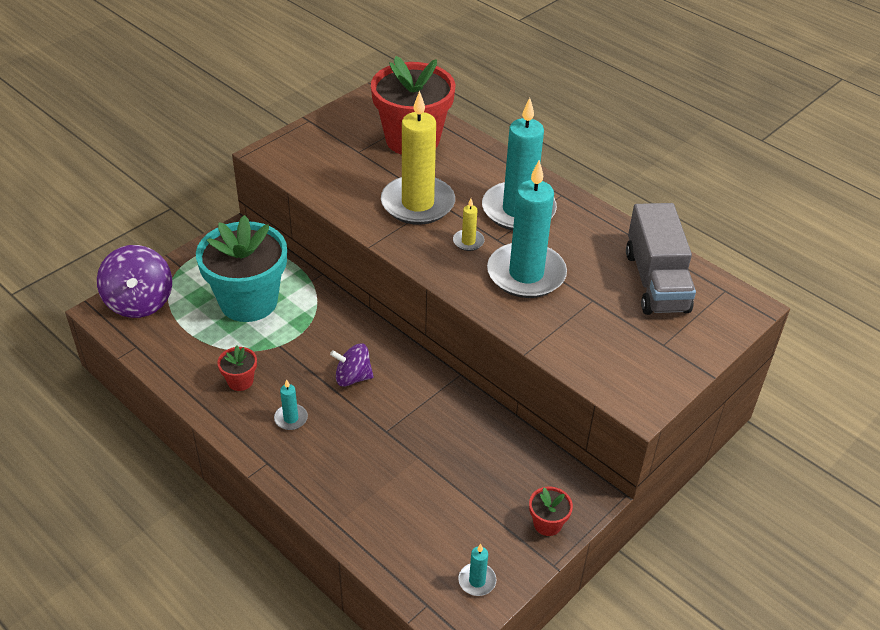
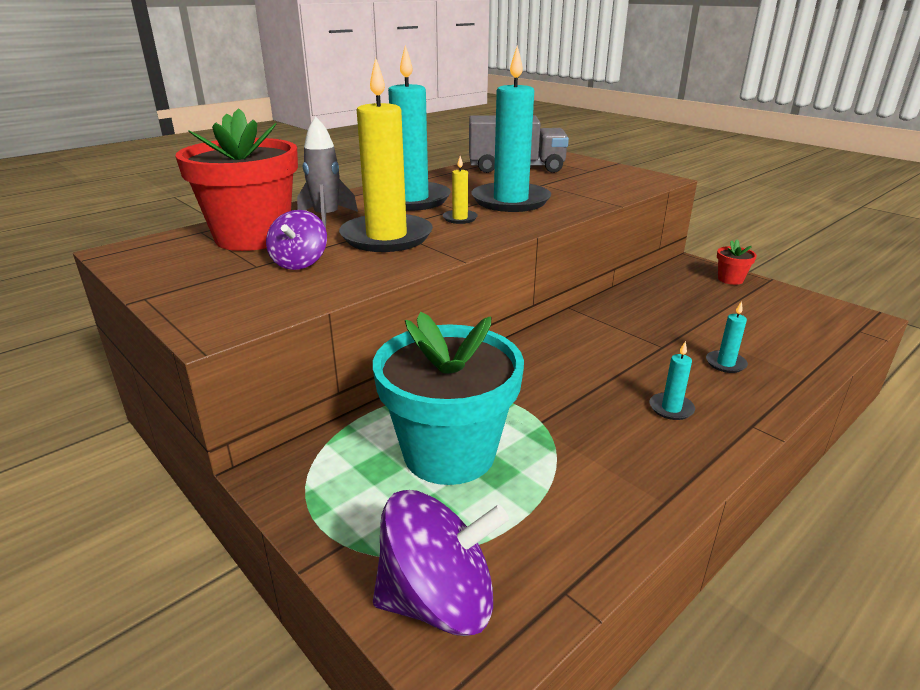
camera: 85 degrees left, 15 degrees down
(240, 381) = (619, 454): red flower pot -> none
(353, 377) = (588, 365): purple spinning top -> purple spinning top (299, 262)
(461, 168) = (326, 217): none -> grey rocket
(477, 581) = (813, 308): turquoise candle -> turquoise candle (725, 363)

